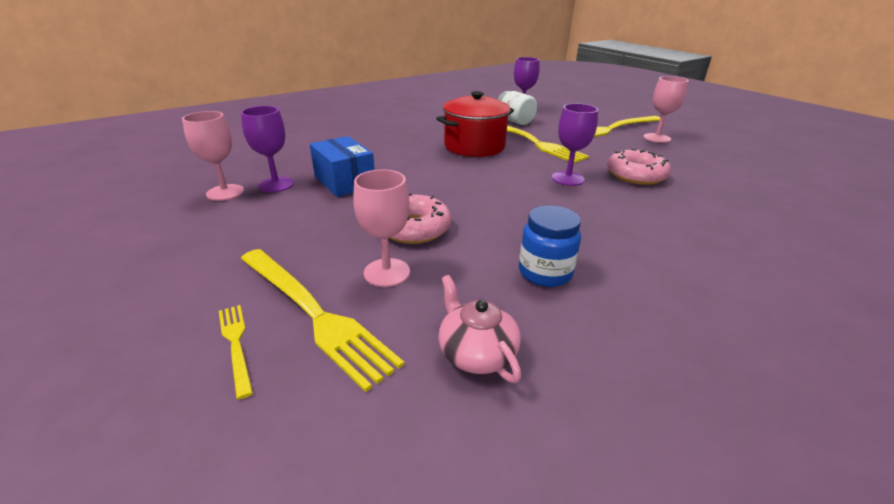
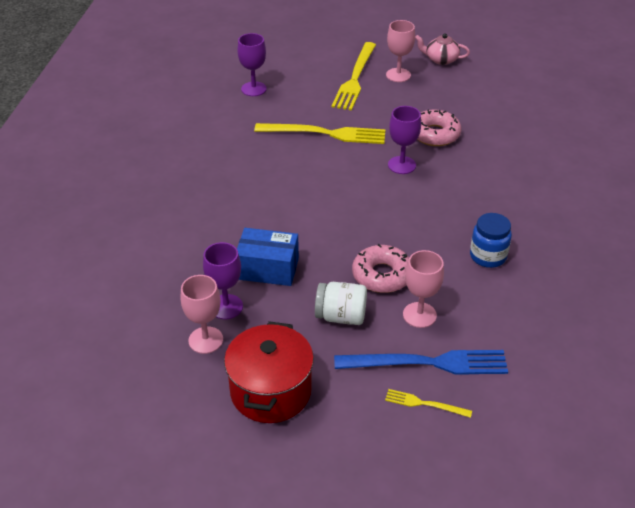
camera: 45 degrees left, 10 degrees up
(313, 313) = (427, 363): yellow fork -> blue fork
(474, 146) = (292, 166): red pot -> red pot (270, 391)
(476, 352) = (520, 323): pink teapot -> pink teapot (441, 59)
(514, 121) = (271, 110): white jar -> white jar (341, 316)

